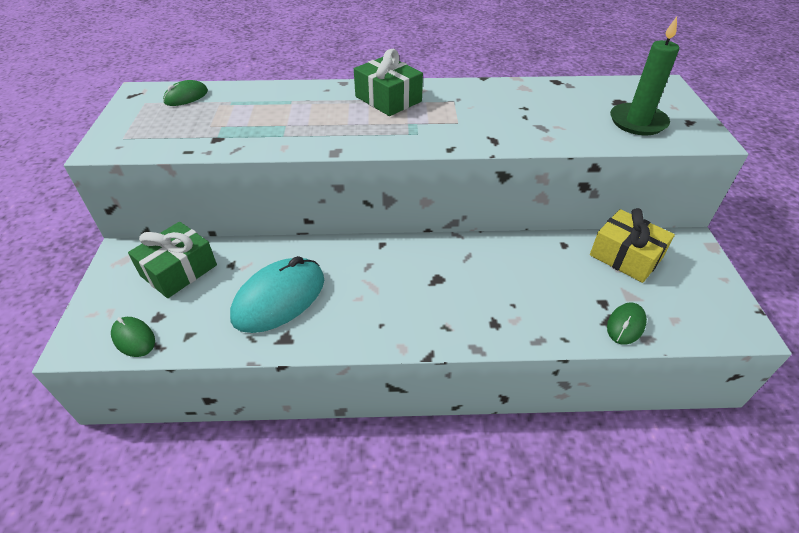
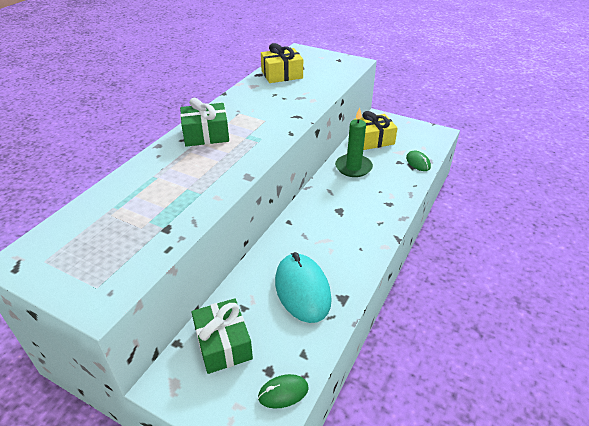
camera: 60 degrees left, 5 degrees down
(186, 97) = (70, 231): green mouse -> none
(579, 95) = (282, 74): none -> yellow gift
(637, 122) = (325, 71): green candle -> green candle (353, 167)

